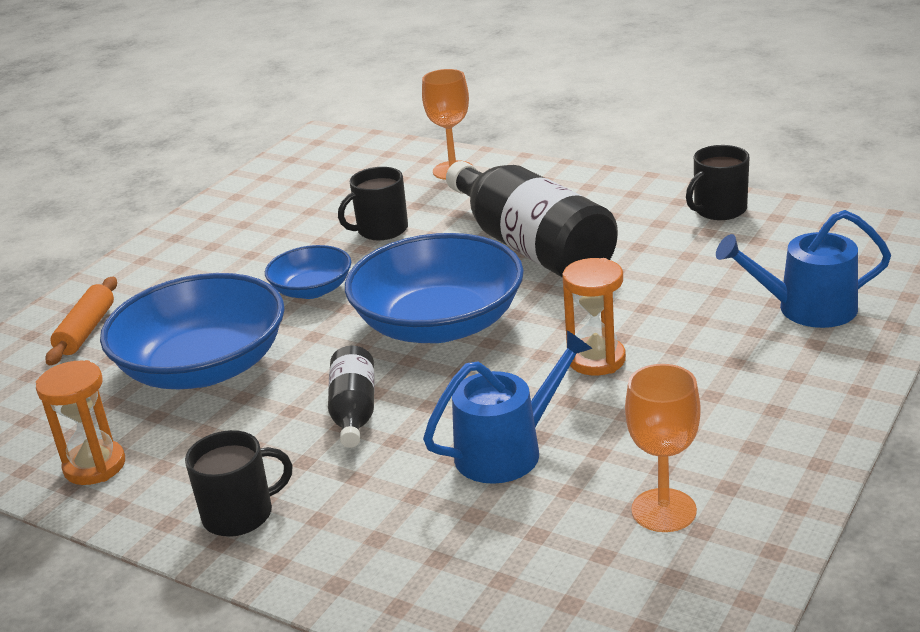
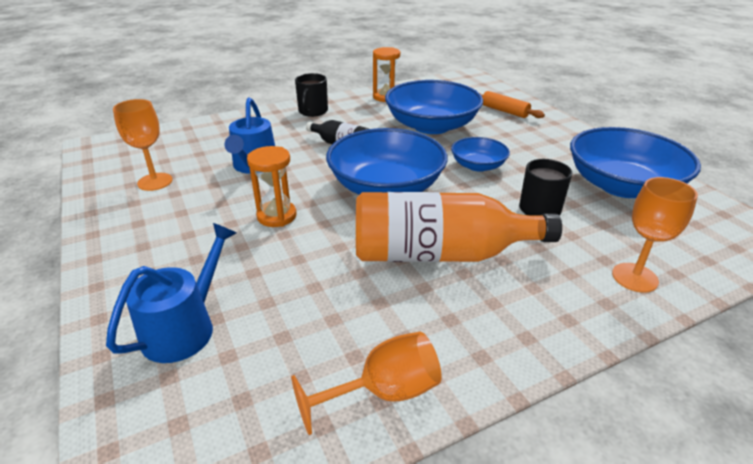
camera: 120 degrees right, 5 degrees up
(277, 206) = (622, 185): none -> blue bowl
(532, 247) = (439, 254): black bottle -> orange bottle
(718, 210) = (383, 392): black mug -> orange goblet

